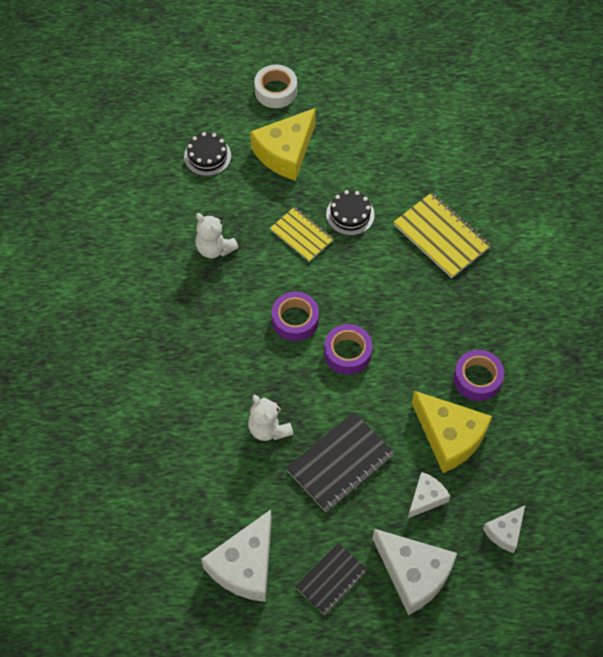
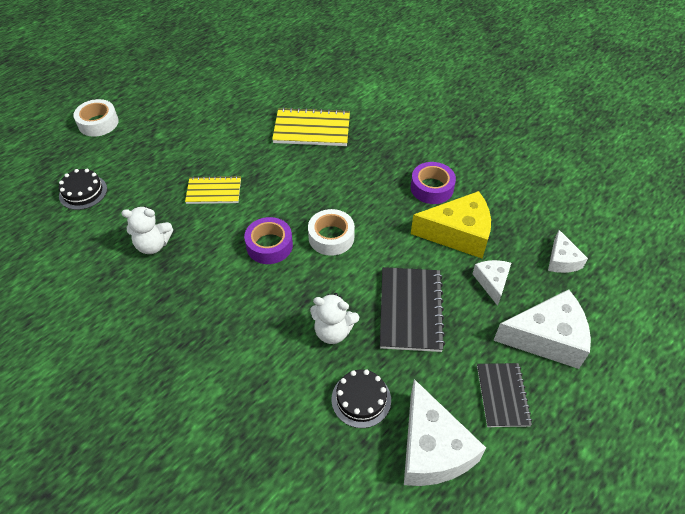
camera: 45 degrees left, 10 degrees down
(285, 152) = (145, 152): yellow cheese -> none
(347, 353) = (331, 237): purple tape -> white tape
(350, 214) = (235, 157): black cake -> black cake (361, 399)

